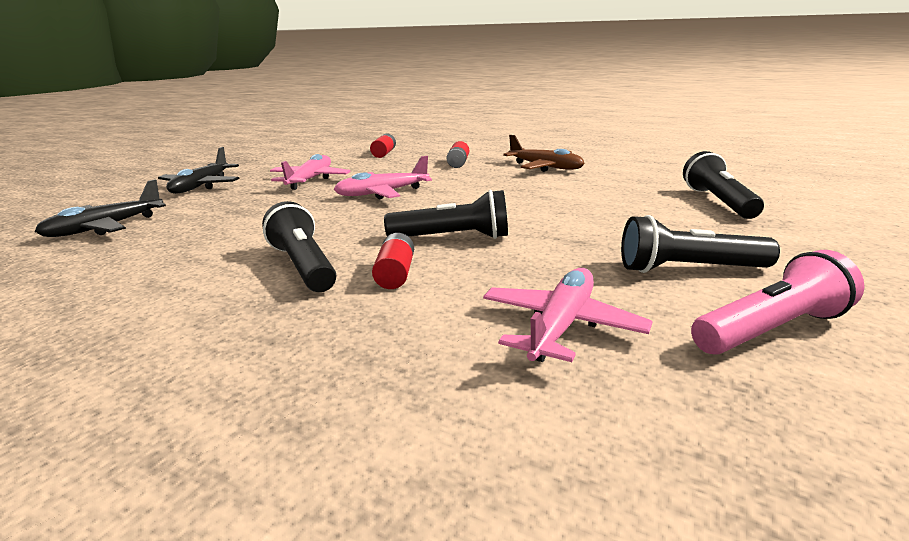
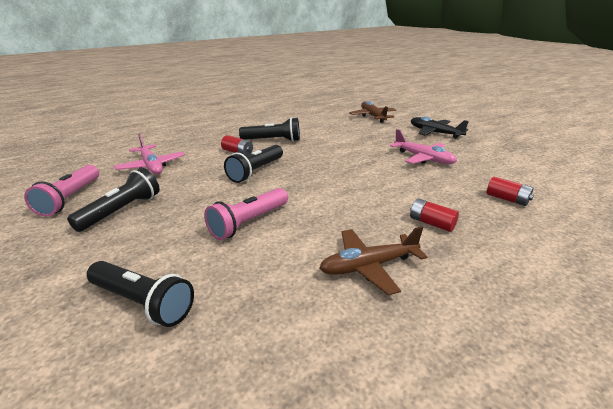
camera: 120 degrees right, 5 degrees up
(105, 228) = (373, 116): black plane -> brown plane
(382, 193) = (362, 172): pink plane -> none
(567, 206) = (248, 222): none -> pink flashlight

